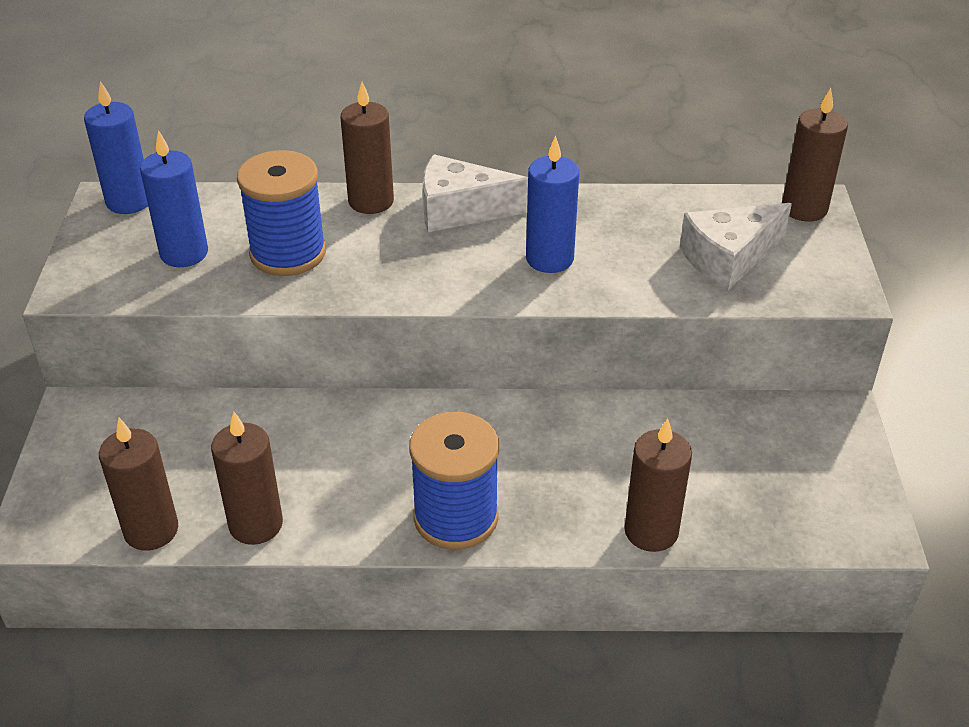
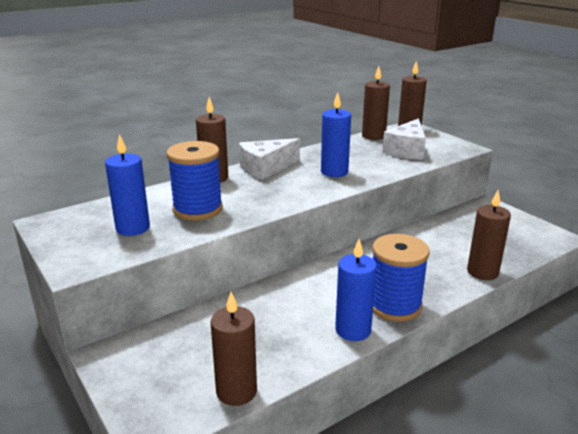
camera: 35 degrees left, 15 degrees down
(129, 201) = (63, 218): blue candle -> blue candle (353, 330)
(256, 524) = (297, 357): brown candle -> brown candle (373, 136)

